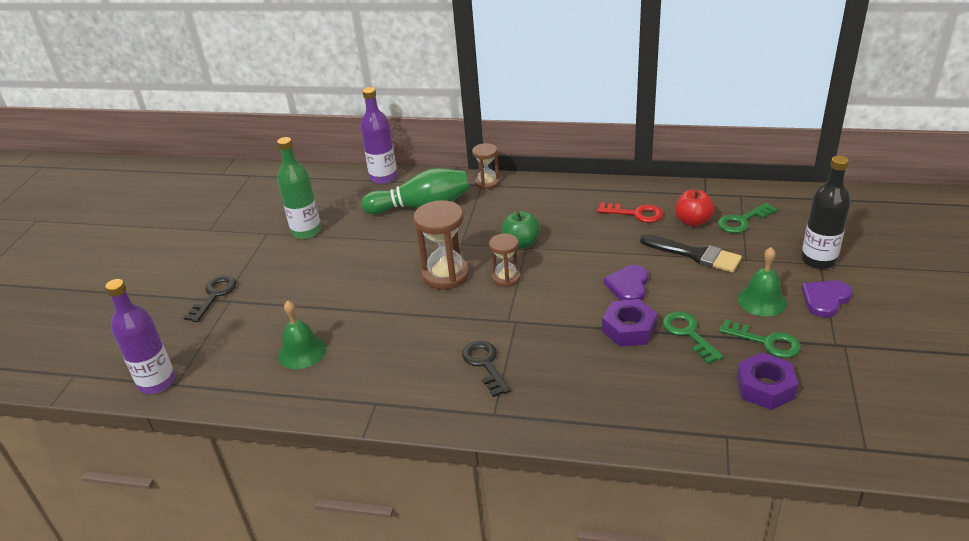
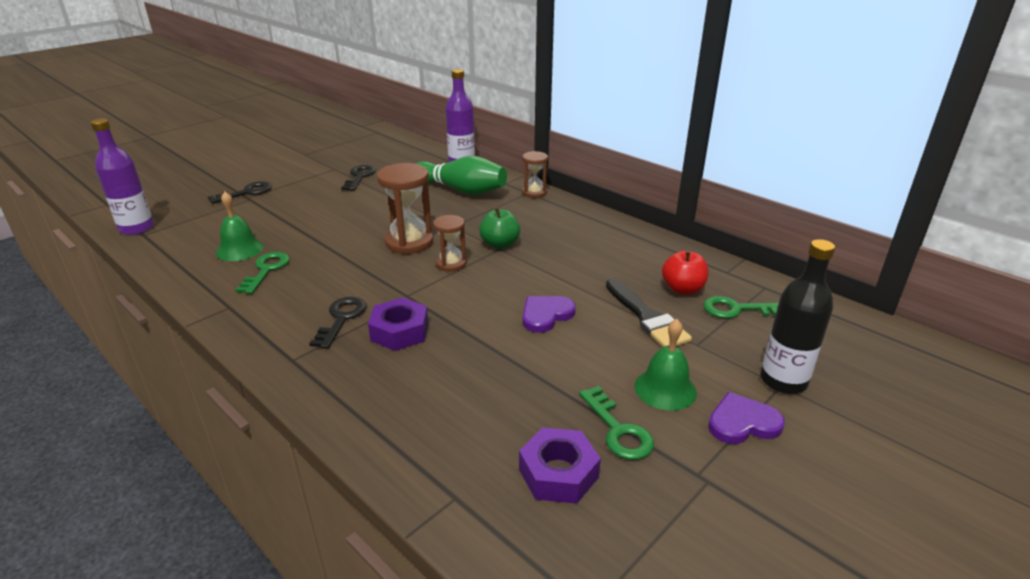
camera: 30 degrees right, 5 degrees down
(306, 231) = (360, 177): green bottle -> black key
(629, 329) = (496, 350): purple nut -> purple nut (400, 331)
(636, 214) = (633, 261): red key -> none
(688, 334) = (546, 381): green key -> green key (266, 270)

